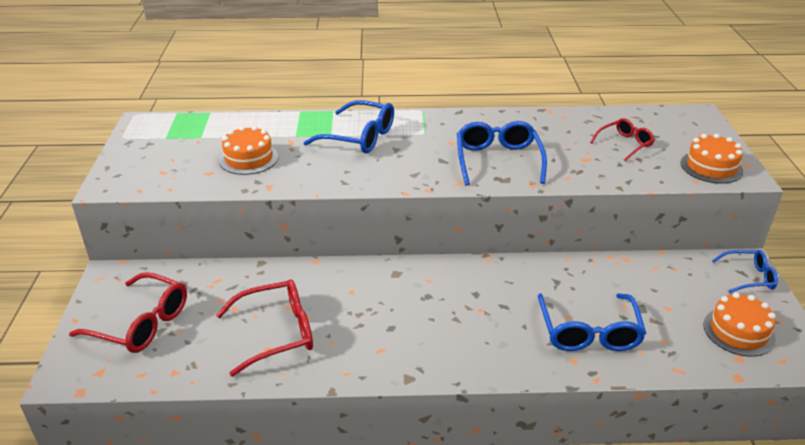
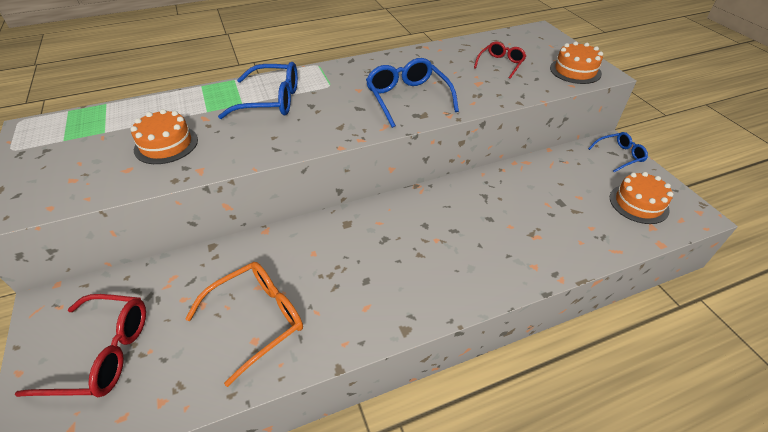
camera: 20 degrees left, 10 degrees up
(277, 333) = (257, 319): red glasses -> orange glasses
(589, 332) = (533, 236): blue glasses -> none

